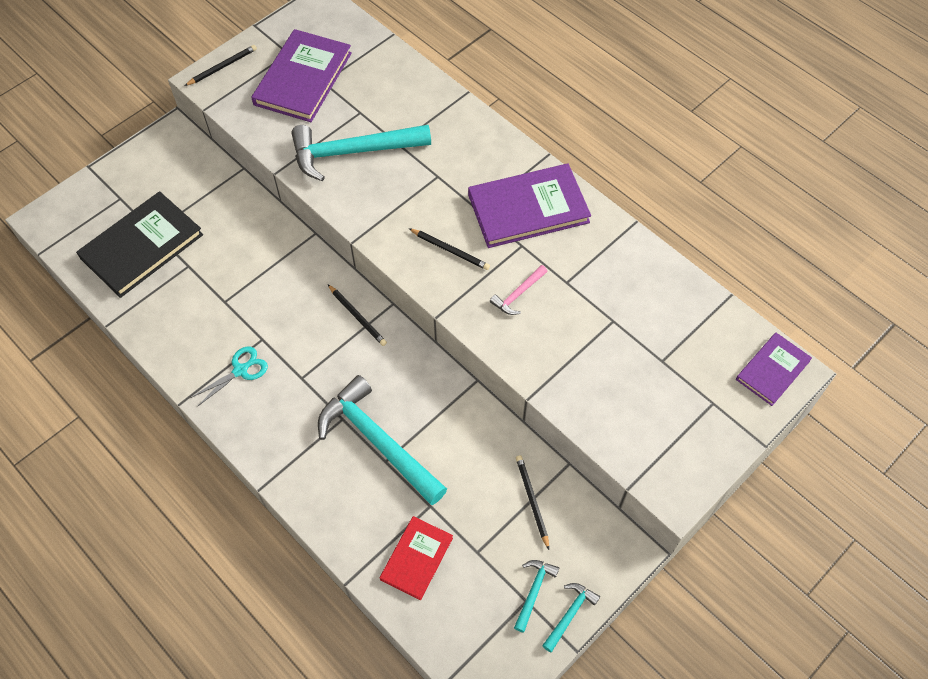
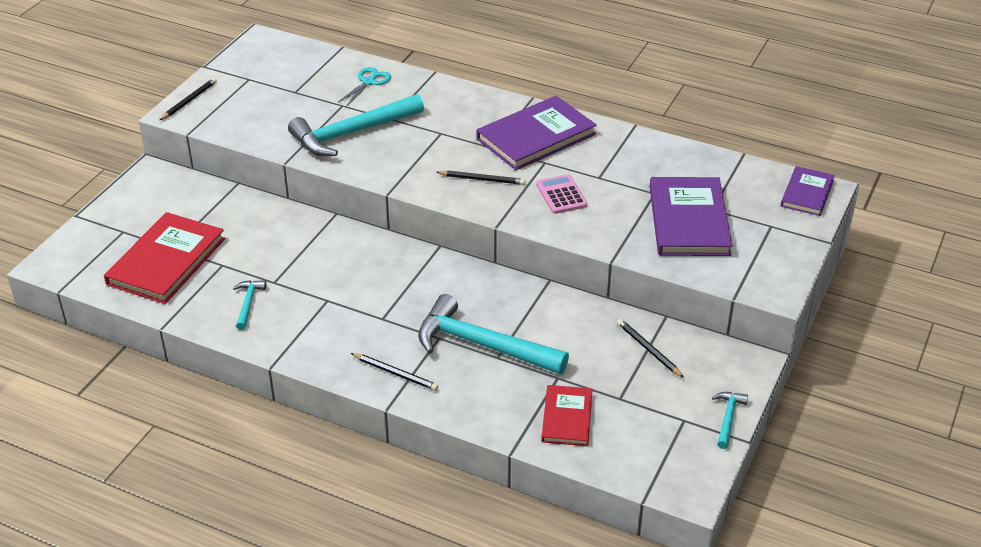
camera: 20 degrees left, 20 degrees down
(142, 246) = (166, 261): black book -> red book
(240, 370) = (319, 328): turquoise scissors -> turquoise scissors (368, 82)
(303, 79) = (274, 93): purple book -> purple book (689, 220)
(357, 316) = (412, 262): black pencil -> black pencil (395, 373)
(518, 294) = (561, 195): pink hammer -> pink calculator
(533, 591) = (687, 411): turquoise hammer -> turquoise hammer (248, 303)

